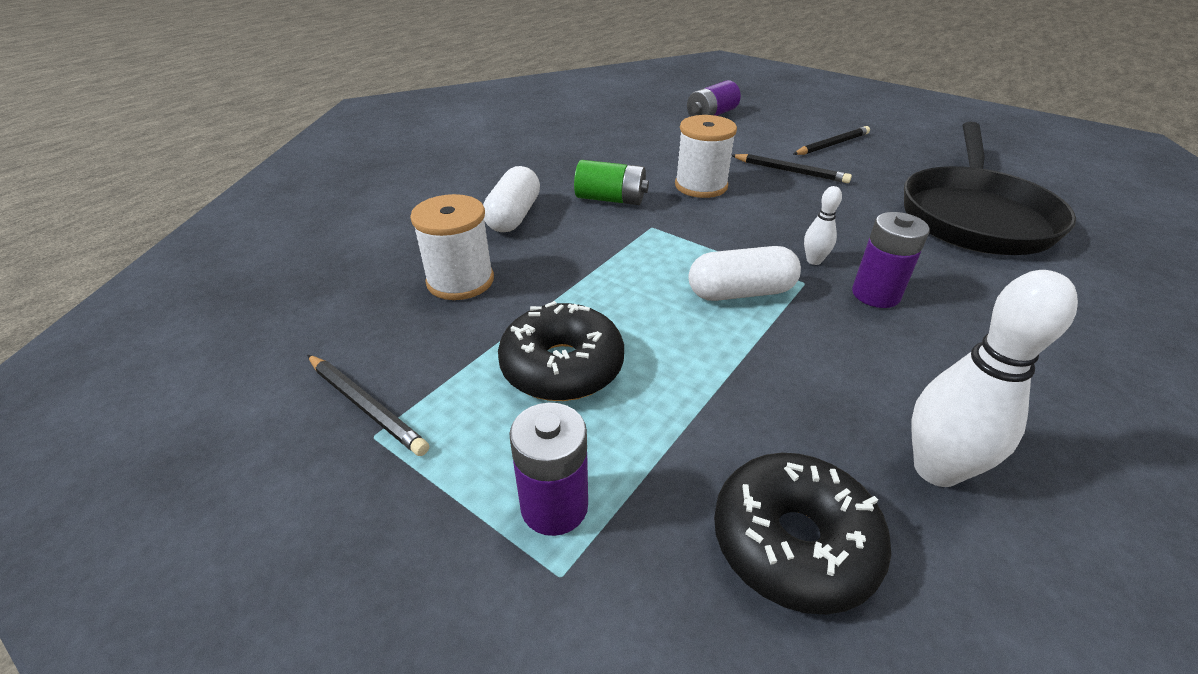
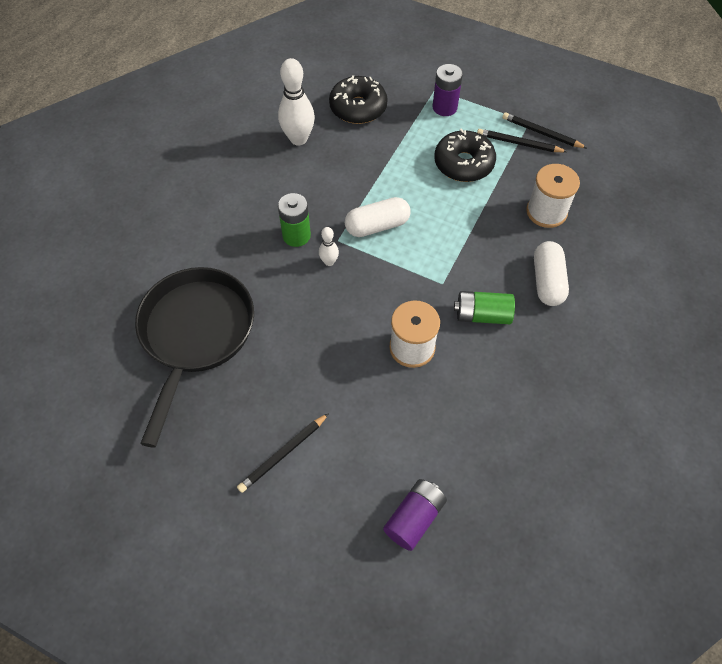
camera: 170 degrees right, 20 degrees up
(791, 171) = (332, 387): black pencil -> black pencil (519, 143)
(875, 294) = (296, 235): purple battery -> green battery

